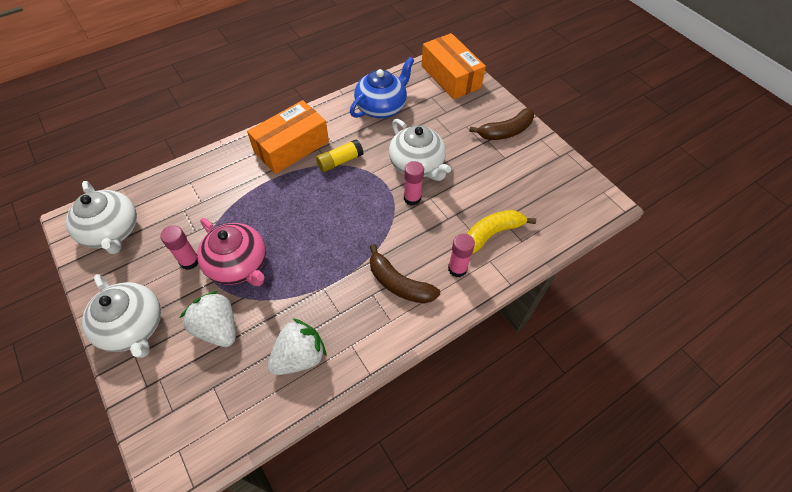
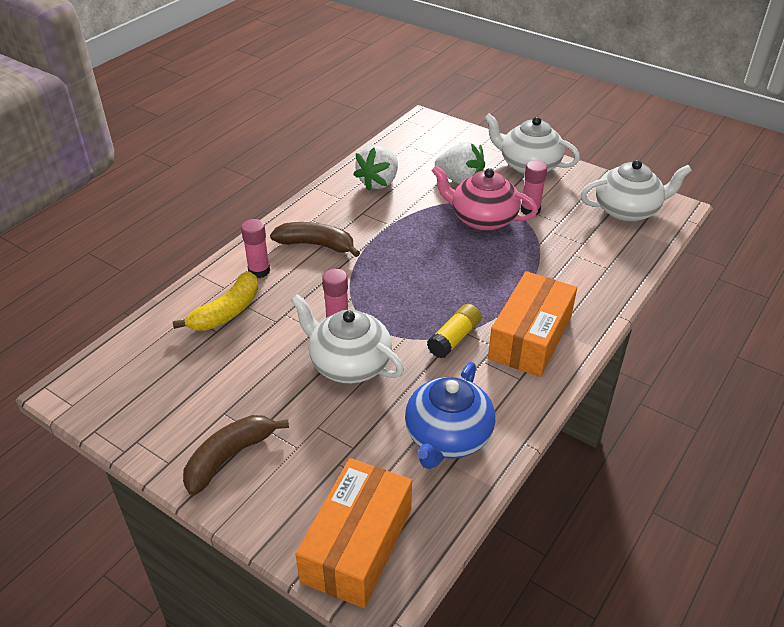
camera: 160 degrees right, 15 degrees down
(112, 231) = (627, 210): white teapot -> white teapot turned 135 degrees clockwise
(450, 77) = (357, 545): orange box -> orange box turned 75 degrees clockwise

